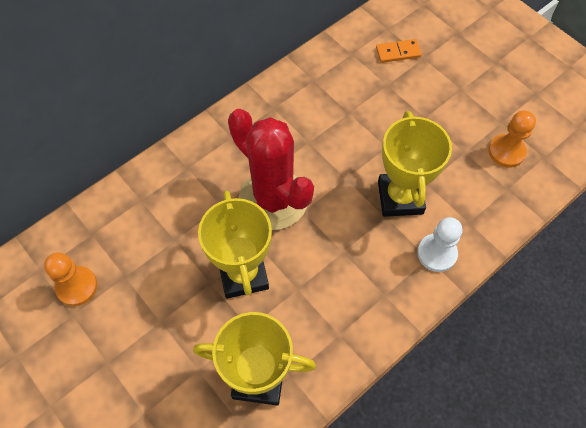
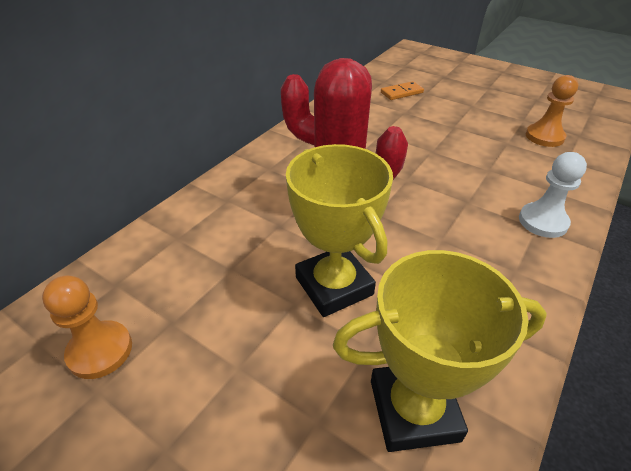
camera: 15 degrees left, 20 degrees down
(400, 197) = (471, 184): yellow trophy -> none

